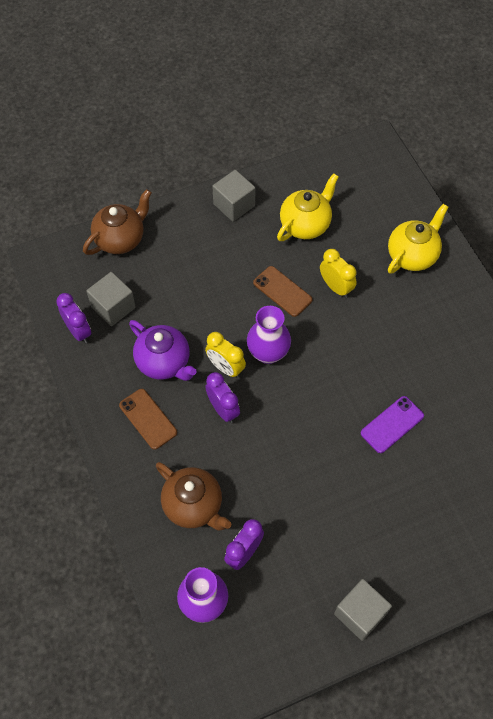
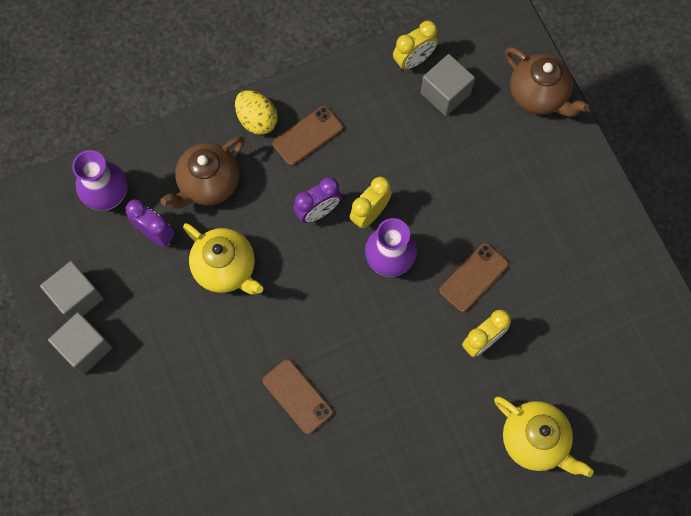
camera: 90 degrees right, 10 degrees up
(78, 331) = (413, 60): purple clock -> yellow clock
(129, 463) = (257, 120): none -> yellow egg
(164, 362) = (376, 149): purple teapot -> none
(234, 205) = (598, 221): grey cube -> grey cube (77, 297)
(305, 225) = (574, 307): yellow teapot -> yellow teapot (226, 268)
(392, 424) = (297, 396): purple phone -> brown phone

